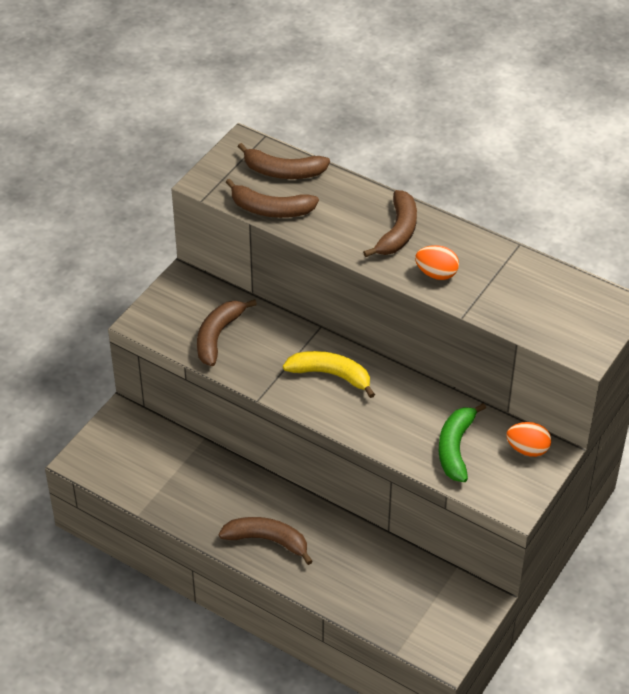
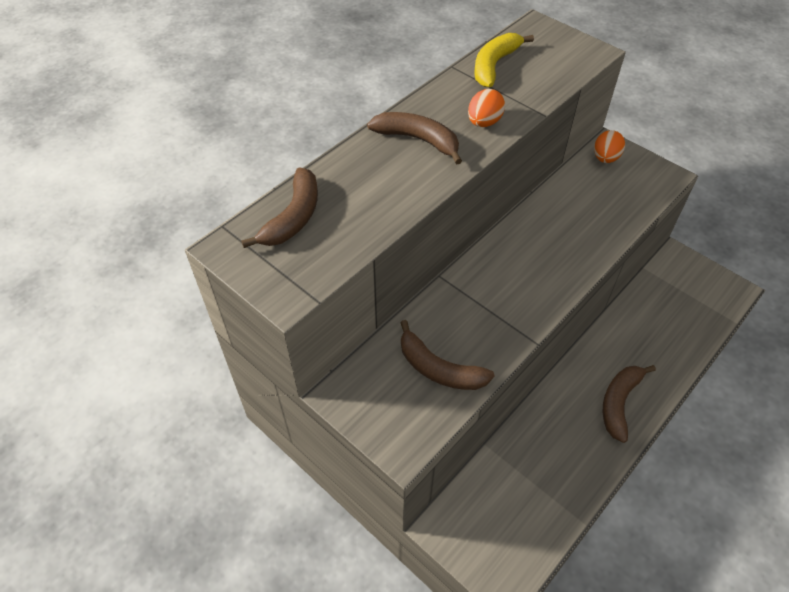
camera: 80 degrees left, 5 degrees up
(271, 209) = (355, 236): brown banana -> none
(331, 375) = (508, 277): yellow banana -> yellow banana (494, 65)
(455, 448) = (604, 201): green banana -> none

